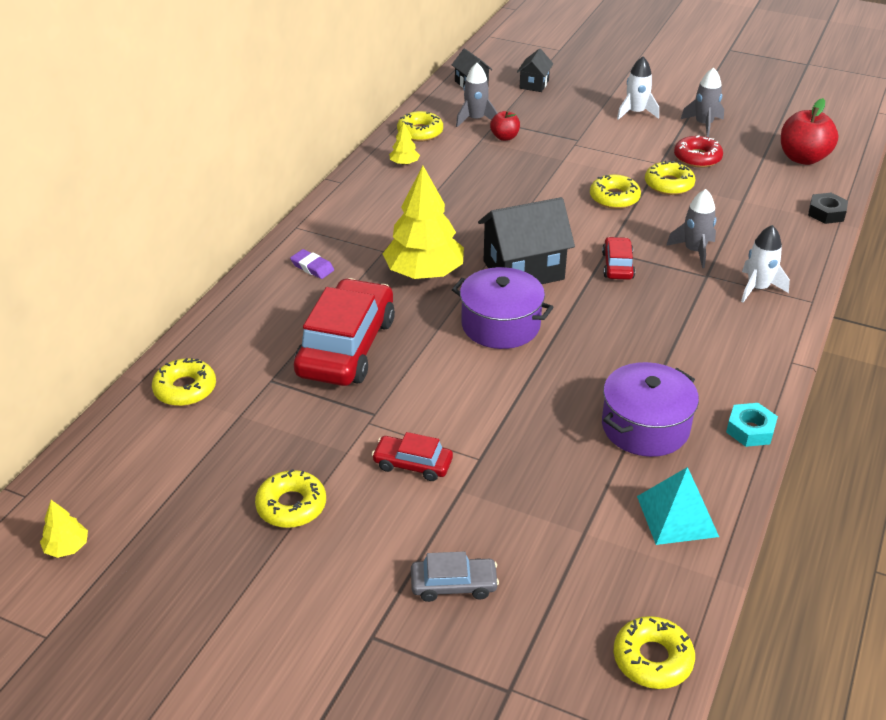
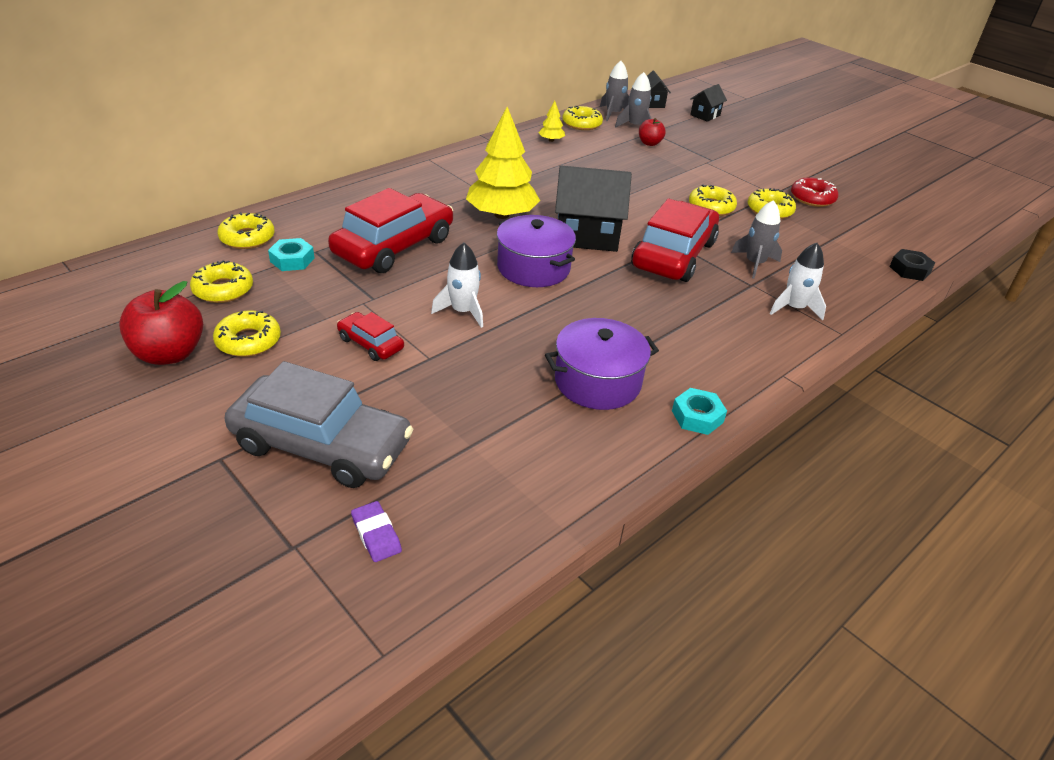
camera: 20 degrees right, 0 degrees up
(67, 547) = (63, 313): yellow tree -> none
(256, 399) = (292, 260): none -> turquoise nut
(312, 267) = (417, 187): purple eraser -> purple eraser (376, 534)
(453, 585) = (321, 445): grey car -> grey car, size x2.10
(617, 265) = (673, 255): red car -> red car, size x2.10
(635, 113) = (780, 154): white rocket -> white rocket (462, 311)
(652, 659) = (443, 574): yellow donut -> yellow donut (223, 289)
(677, 516) = (568, 462): turquoise pyramid -> none
(703, 124) = (837, 176): grey rocket -> grey rocket (613, 114)
(803, 158) = (917, 223): red apple -> red apple (169, 354)

